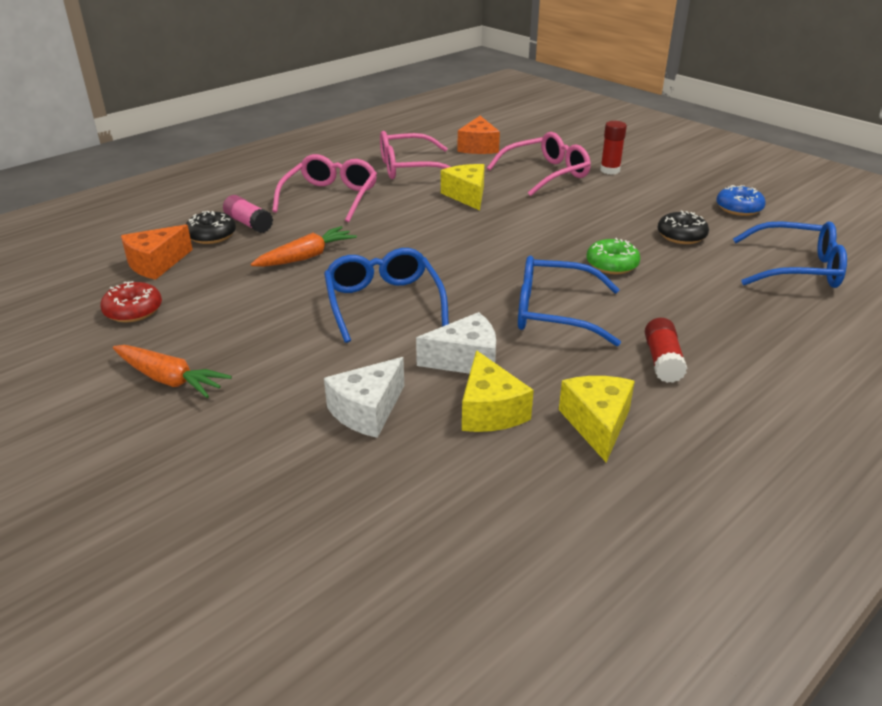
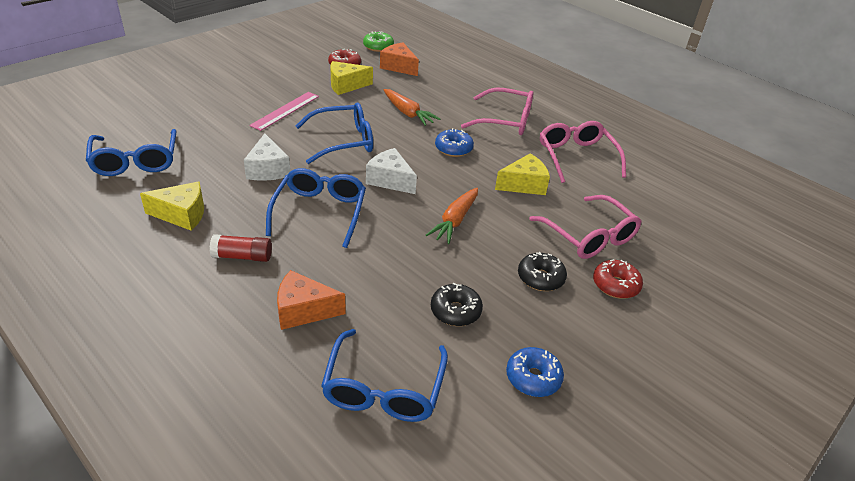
camera: 85 degrees right, 5 degrees up
(169, 379) = (274, 80): orange carrot -> orange carrot (455, 221)
(211, 235) = (437, 80): black donut -> black donut (540, 278)
(249, 223) = (456, 92): pink glue stick -> none
(288, 358) = (285, 110): none -> pink ruler
(367, 411) = (227, 135): white cheese -> white cheese (390, 180)
(398, 229) = (453, 149): none -> blue donut
(462, 505) = (135, 161): none -> blue glasses
(478, 147) = (644, 198): orange cheese -> orange cheese (303, 310)
(490, 410) = (211, 175): yellow cheese -> yellow cheese (346, 85)
(610, 170) = (615, 285): red glue stick -> red donut
(612, 265) = (394, 253): green donut -> green donut (378, 47)

